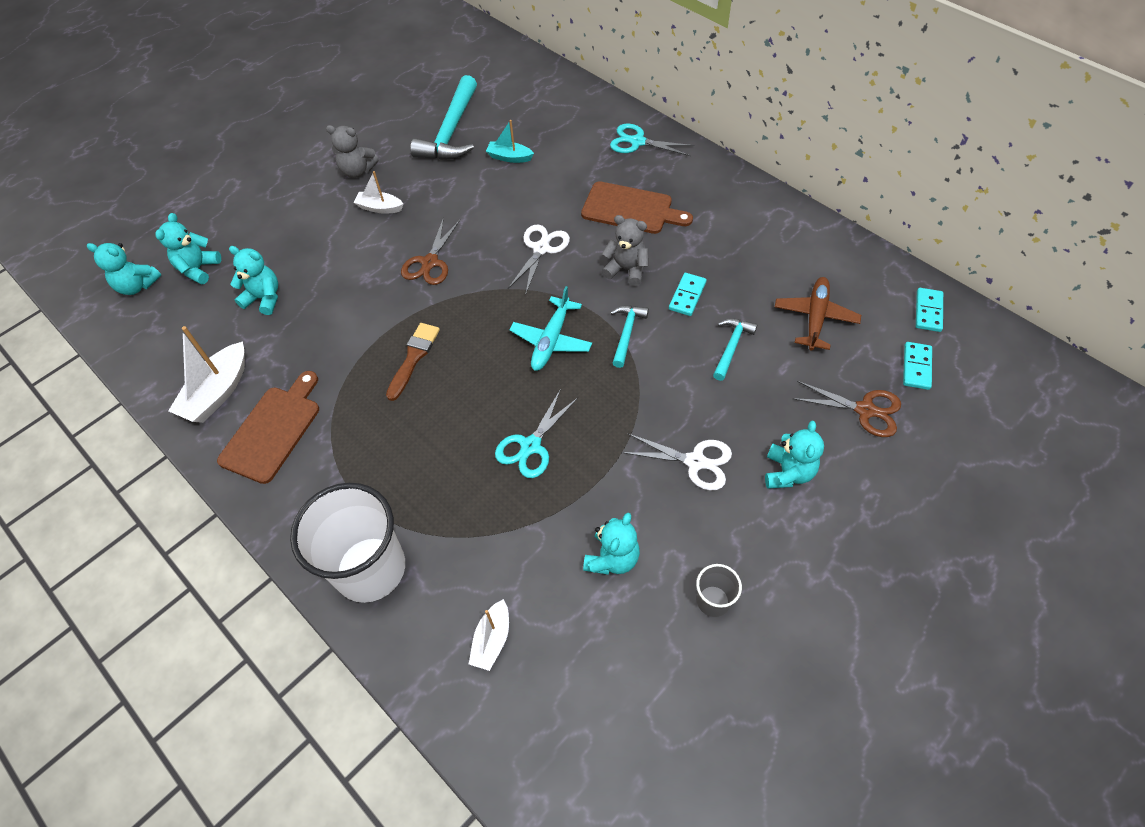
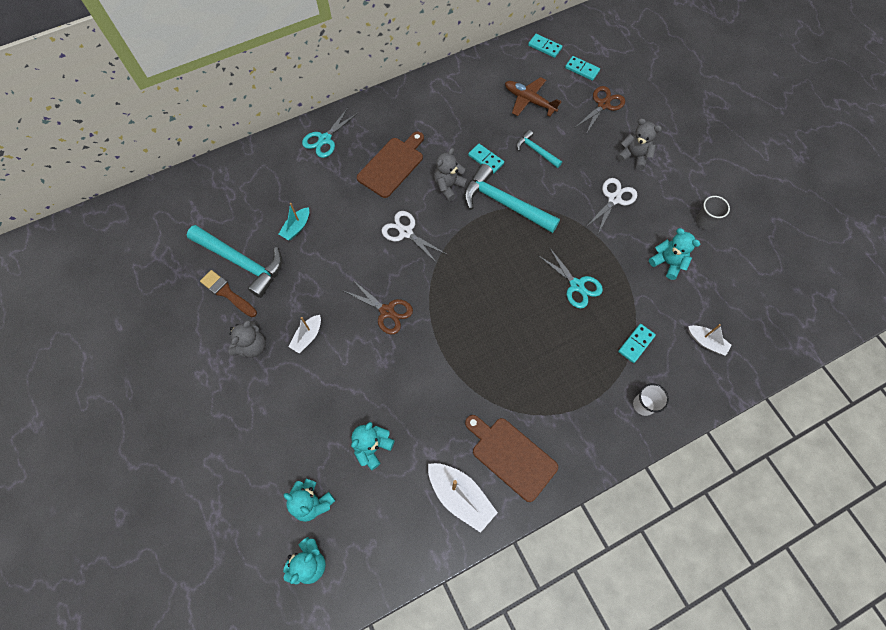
camera: 75 degrees left, 10 degrees up
(370, 569) = (643, 405): white cup -> white cup, size x0.45
(413, 358) = (477, 342): brown brush -> brown brush (227, 293)
(462, 540) = (636, 344): none -> turquoise domino
(551, 340) = (494, 249): turquoise plane -> none
(626, 333) = (504, 203): turquoise hammer -> turquoise hammer, size x1.91
(788, 472) = (634, 156): turquoise teddy bear -> grey teddy bear

